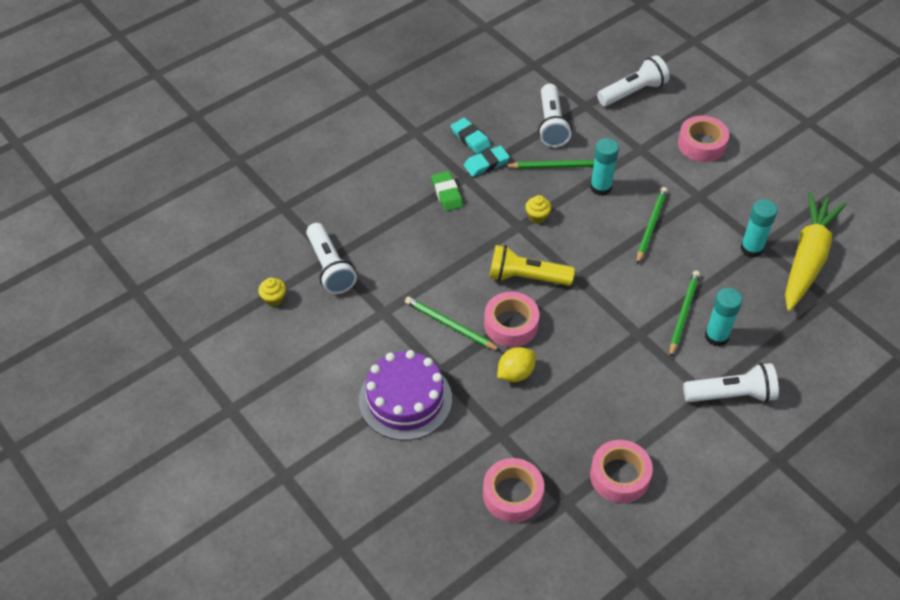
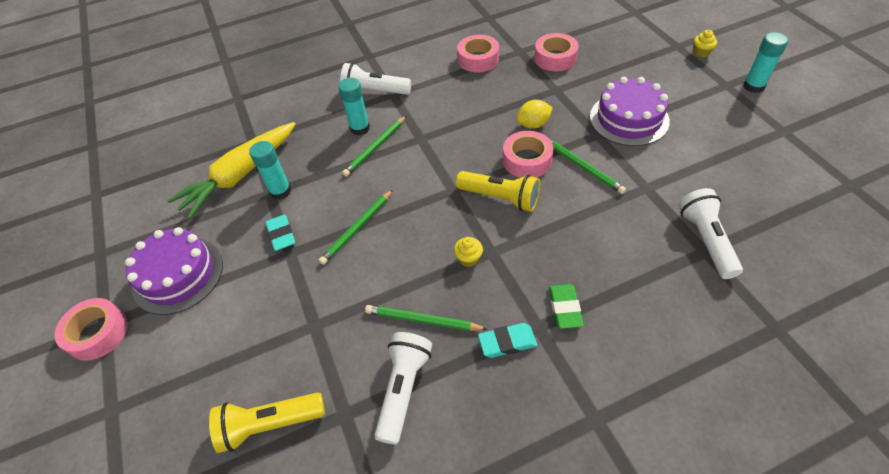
camera: 160 degrees left, 0 degrees up
(274, 299) = (764, 216): yellow cupcake -> yellow cupcake (701, 53)
(470, 138) = (519, 389): turquoise eraser -> turquoise eraser (281, 235)
(600, 187) = (385, 282): turquoise glue stick -> turquoise glue stick (753, 86)
(633, 92) = (270, 424): white flashlight -> yellow flashlight
(701, 144) = (242, 317): pink tape -> pink tape (98, 333)
(783, 163) = (178, 275): none -> purple cake

